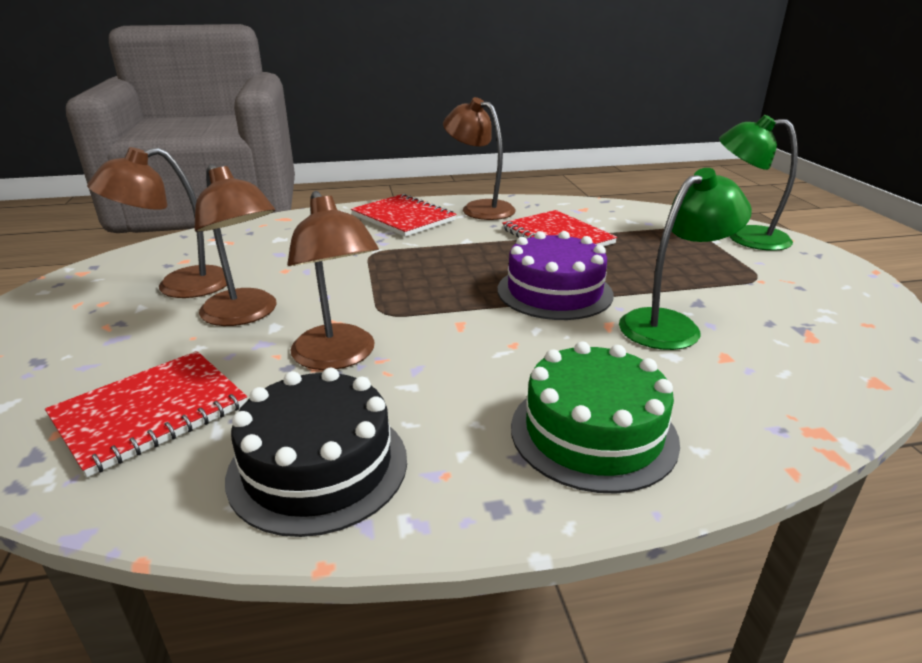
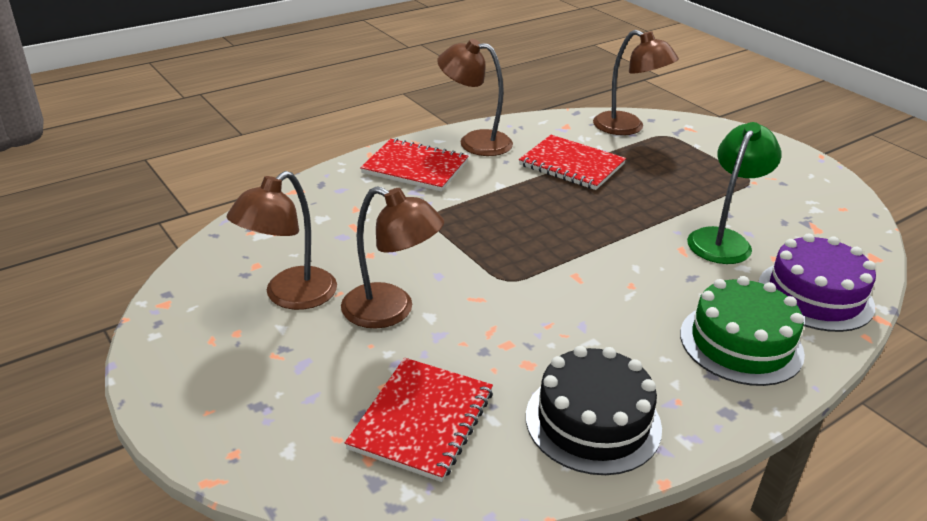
camera: 25 degrees left, 5 degrees up
(338, 357) = (514, 331): brown lamp -> brown lamp (627, 128)
(554, 292) = (619, 227): purple cake -> purple cake (815, 295)
(745, 237) = (714, 137): green lamp -> none

